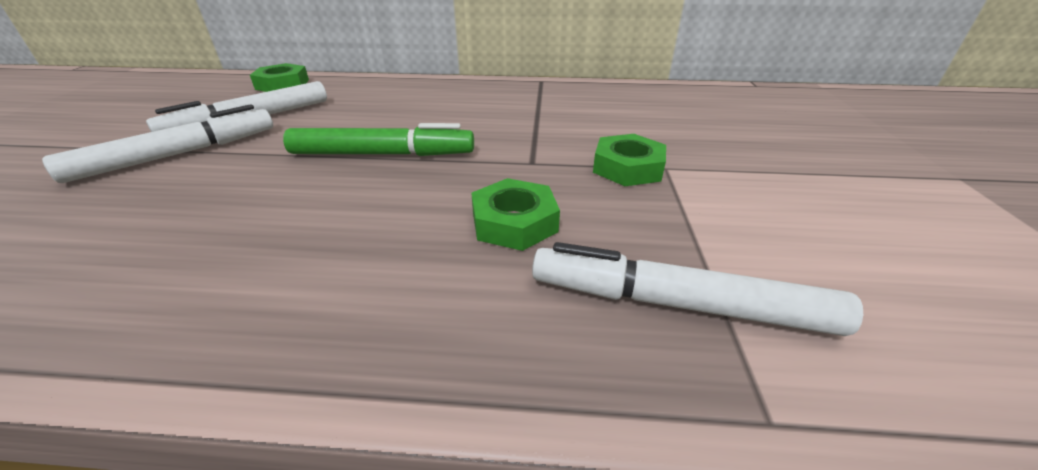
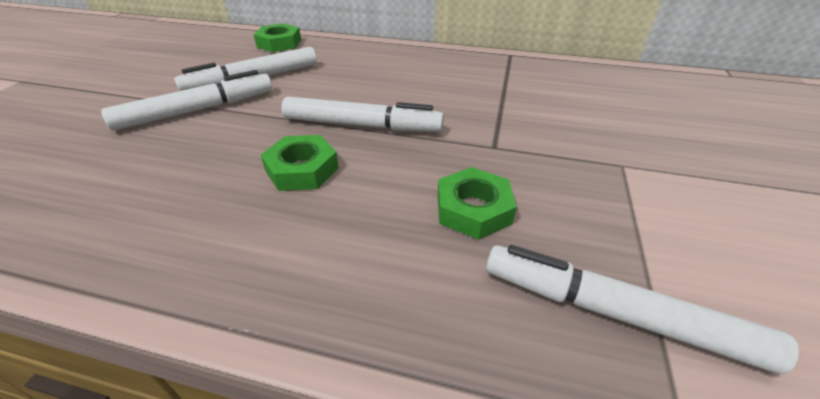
camera: 10 degrees right, 5 degrees up
(382, 154) = (362, 125): green marker -> white marker
(628, 168) = (585, 162): green nut -> green nut (302, 169)

